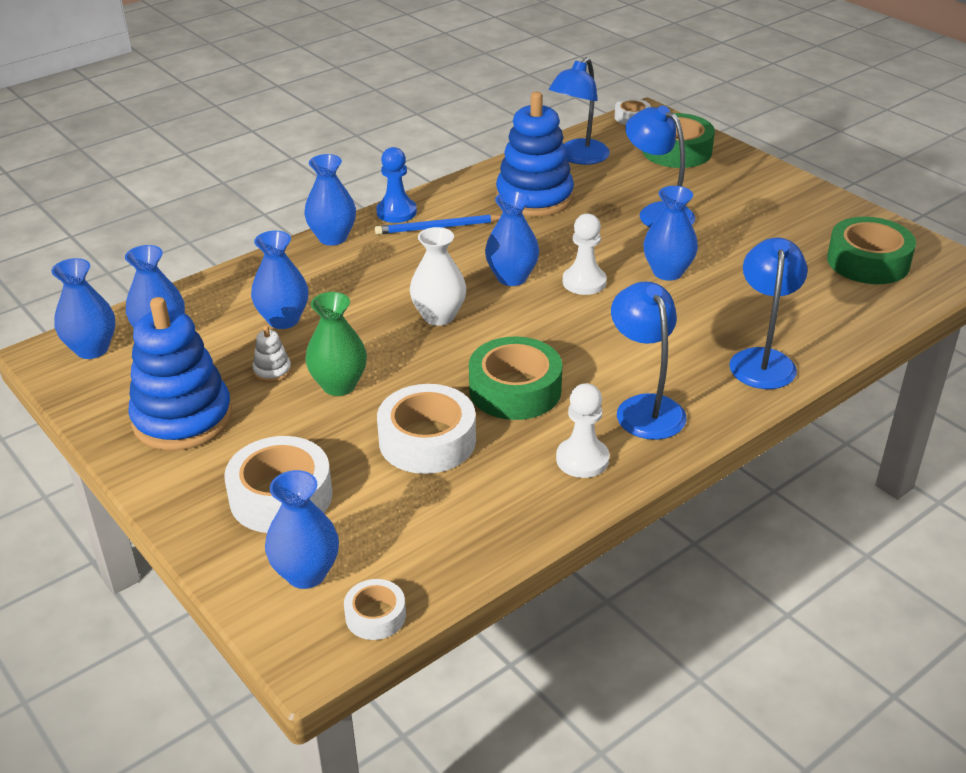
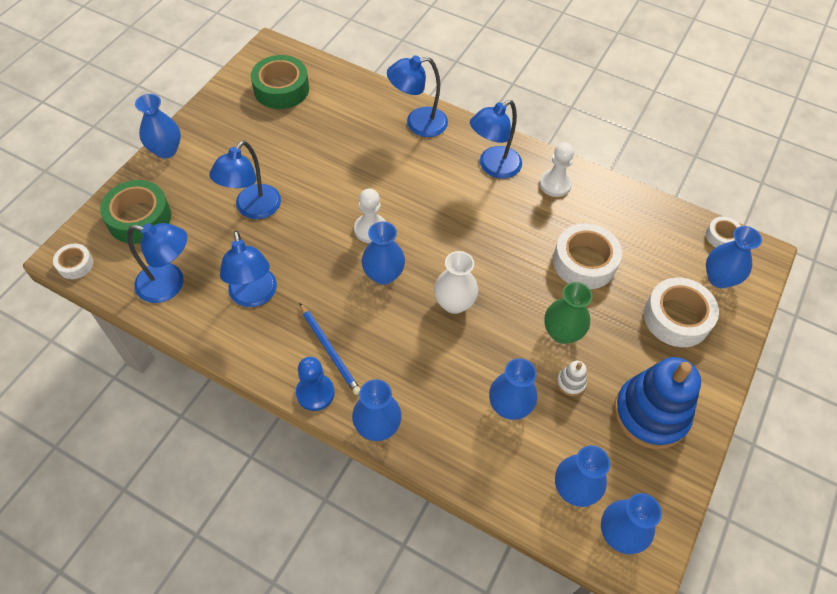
camera: 115 degrees left, 20 degrees up
(515, 390) = (511, 233): green tape -> none
(534, 197) = (254, 296): blue stacking toy -> blue lamp
(667, 272) = (337, 186): blue vase -> blue vase (166, 150)

